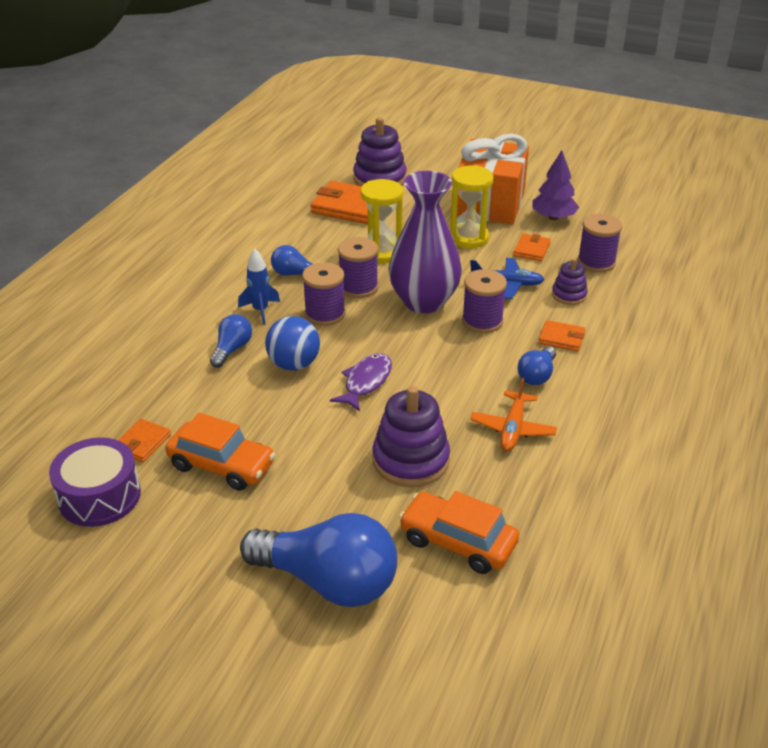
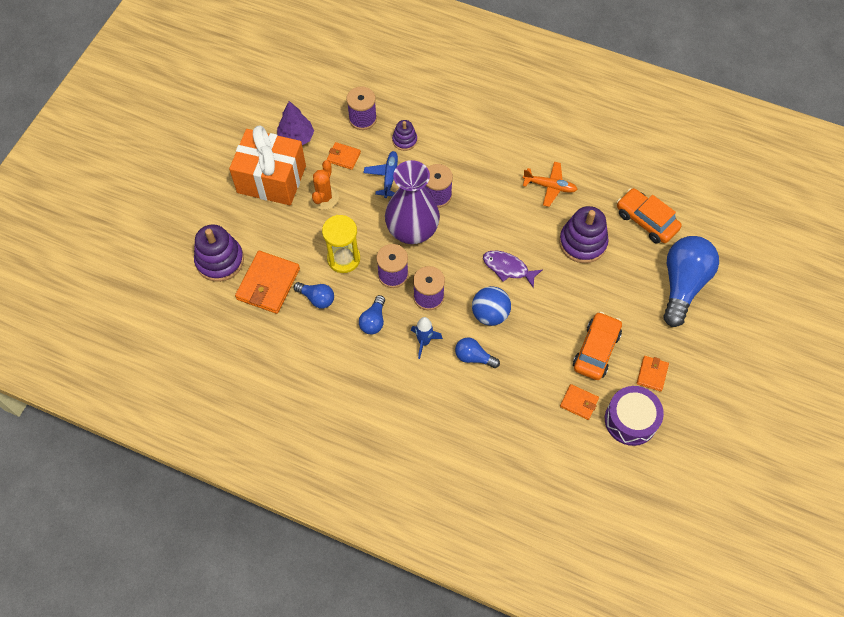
camera: 90 degrees left, 25 degrees up
(458, 542) = (646, 221): orange car -> orange car turned 105 degrees clockwise
(468, 238) = (324, 197): yellow hourglass -> orange cactus
(537, 375) = (497, 169): blue light bulb -> blue light bulb (317, 298)
(561, 338) = (456, 151): orange wallet -> orange wallet (652, 374)

